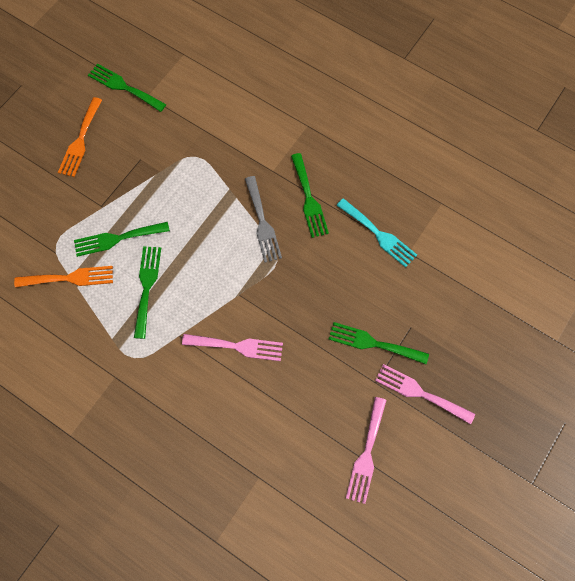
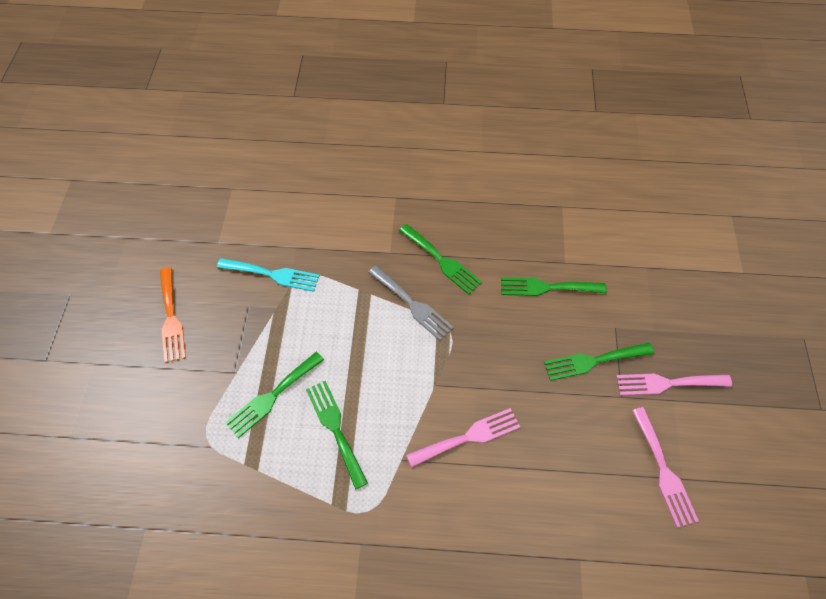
camera: 30 degrees left, 10 degrees down
(69, 278) = (244, 465): orange fork -> none
(123, 87) = (187, 245): green fork -> green fork (547, 287)
(379, 235) = (528, 260): turquoise fork -> turquoise fork (273, 274)

